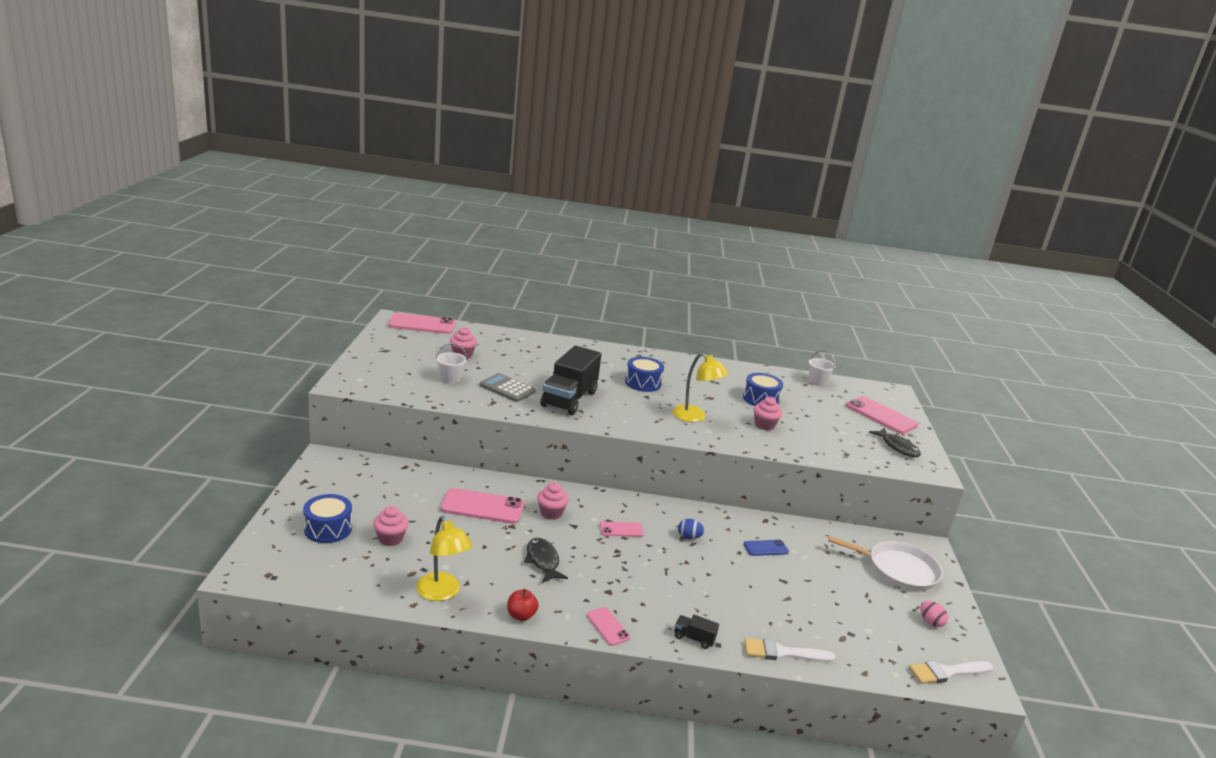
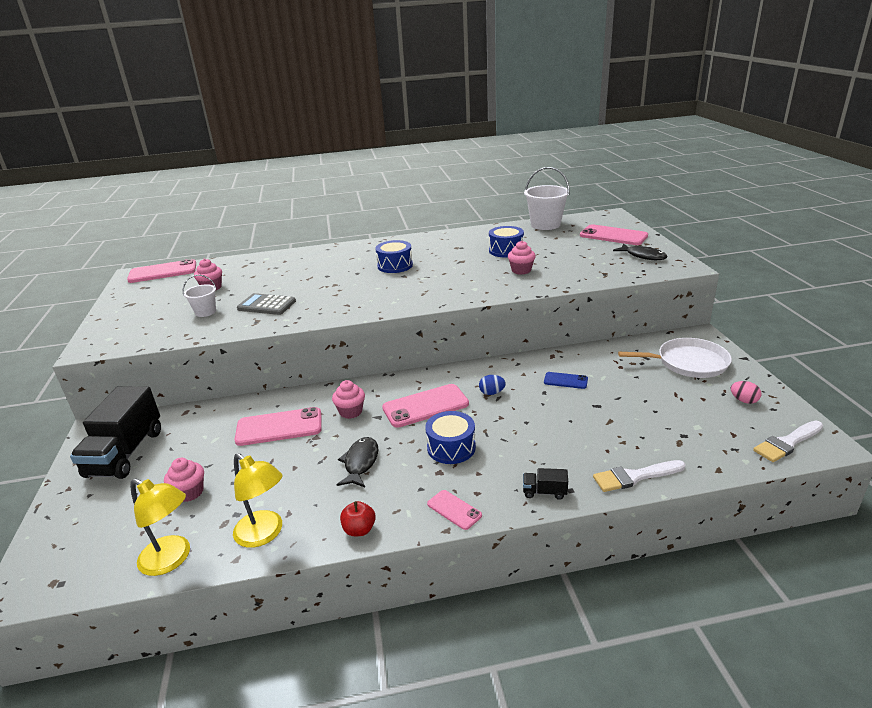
camera: 10 degrees left, 5 degrees up
(328, 529) = (115, 504): blue drum -> blue drum (451, 447)
(543, 561) = (360, 462): black fish -> black fish turned 45 degrees clockwise
(569, 399) = (331, 298): black truck -> black truck (125, 453)
(621, 529) = (425, 406): pink phone -> pink phone, size x1.87
(694, 417) = (456, 281): yellow lamp -> yellow lamp (172, 559)
(765, 548) = (565, 381): blue phone -> blue phone turned 45 degrees clockwise
(817, 382) = (545, 224): white bucket -> white bucket, size x1.80

